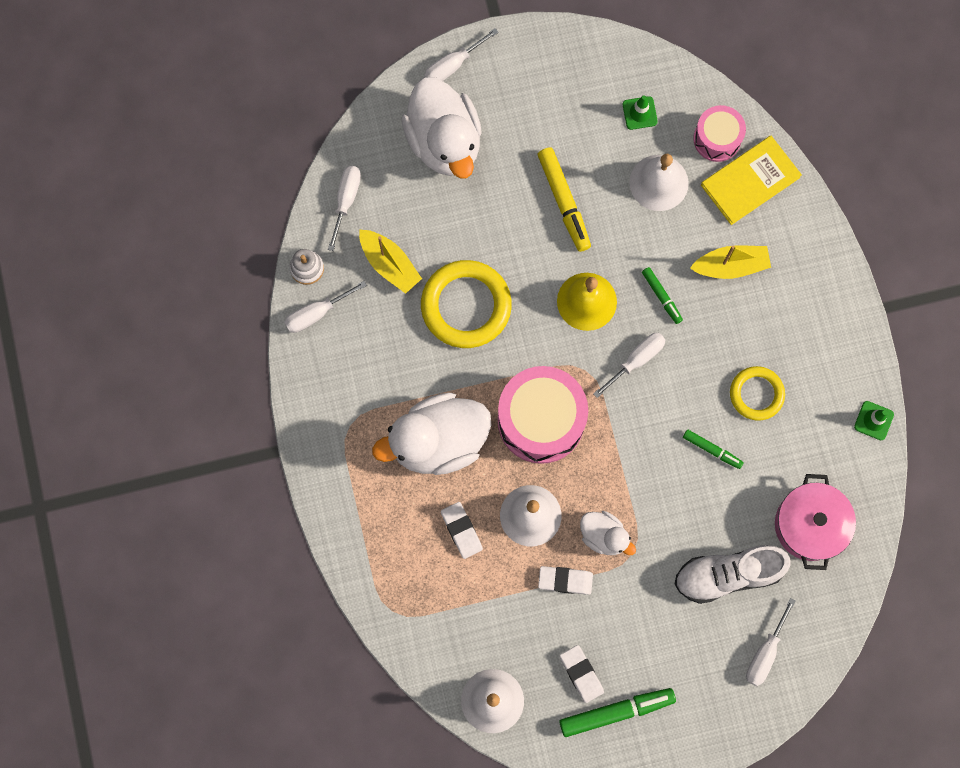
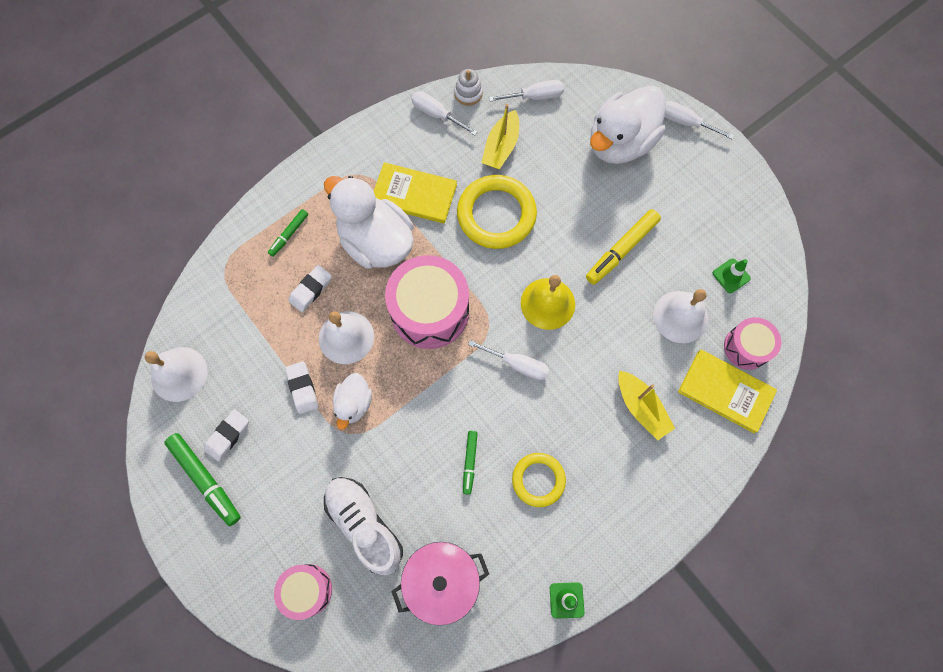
camera: 65 degrees right, 5 degrees down
(402, 379) = (414, 194): none -> yellow book
(661, 296) = (583, 361): green marker -> green marker (289, 234)
(765, 653) = (307, 590): white screwdriver -> pink drum

